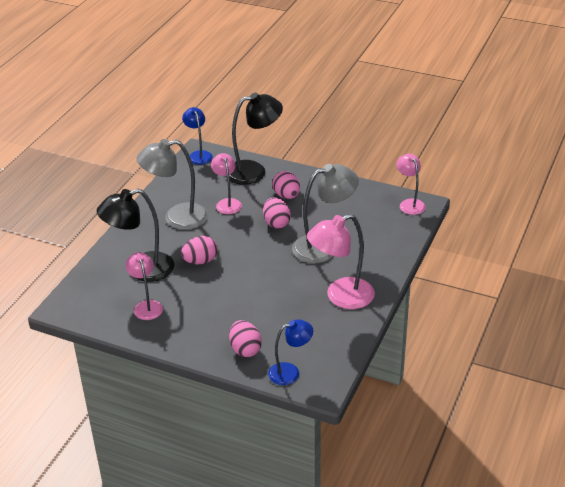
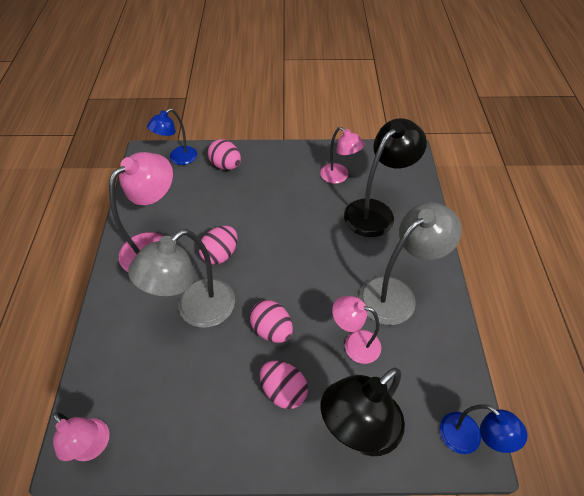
camera: 155 degrees right, 15 degrees up
(200, 261) = (325, 241): pink egg -> pink egg (220, 254)
(227, 203) = (354, 344): pink lamp -> pink lamp turned 150 degrees clockwise

